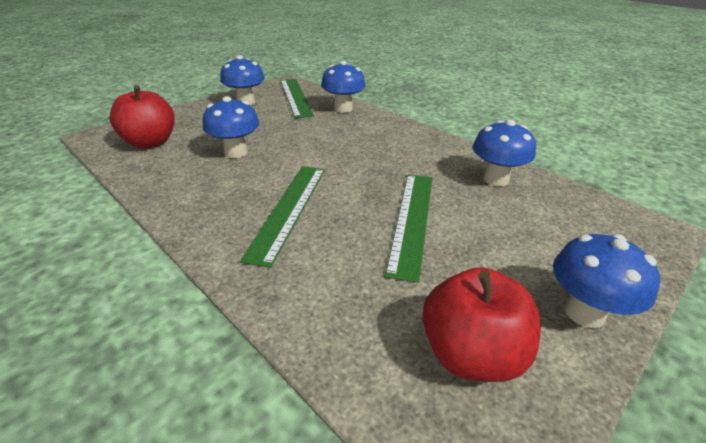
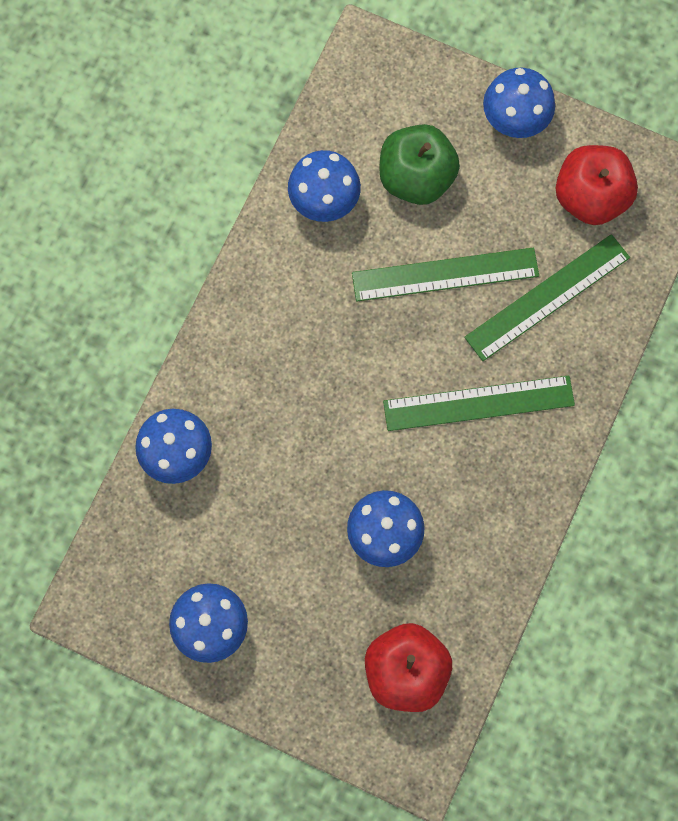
camera: 110 degrees left, 40 degrees up
(295, 97) = (156, 555): green ruler -> green ruler (547, 297)
(513, 227) = (416, 178): none -> green apple

